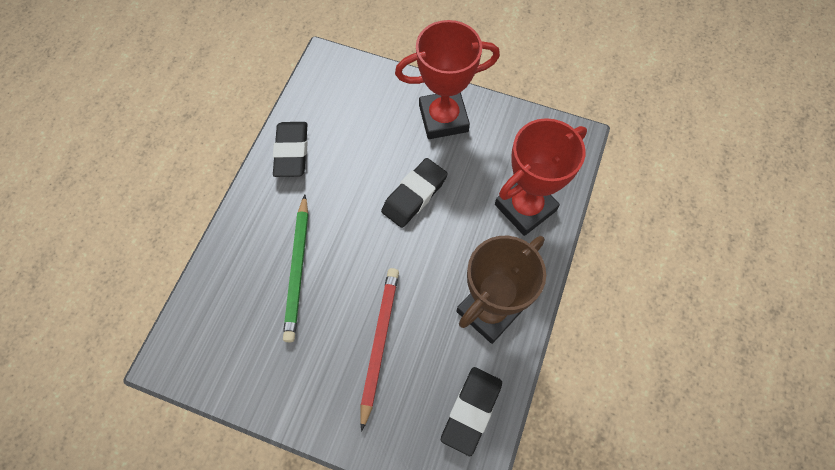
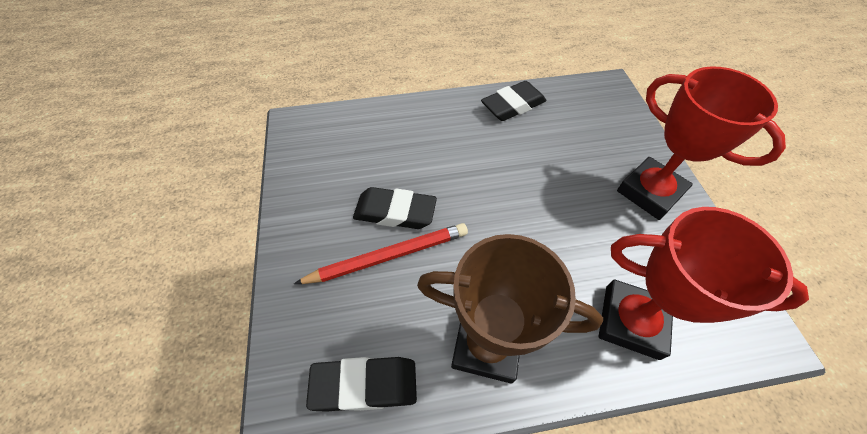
camera: 60 degrees right, 10 degrees down
(298, 270) = (416, 161): green pencil -> none
(414, 195) = (552, 209): black eraser -> black eraser (395, 212)

